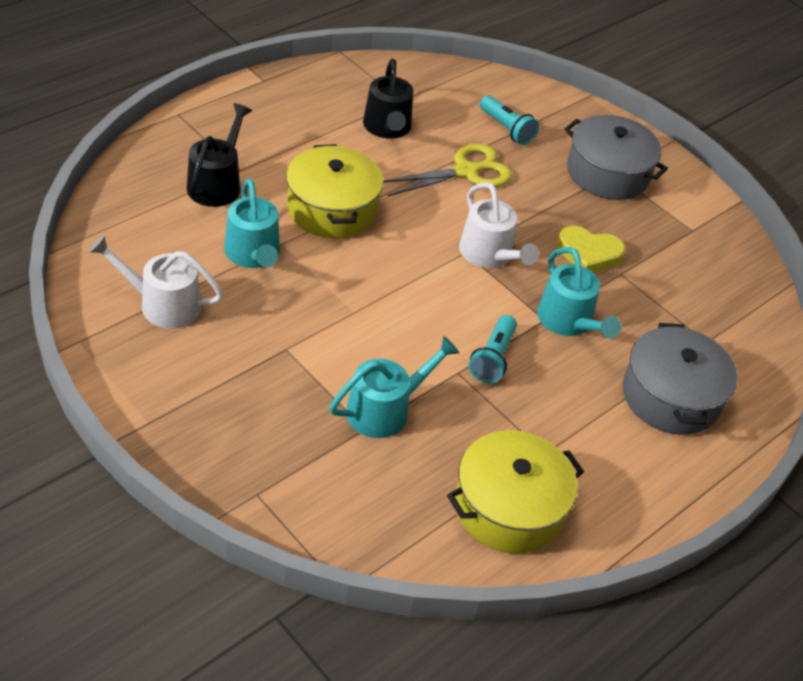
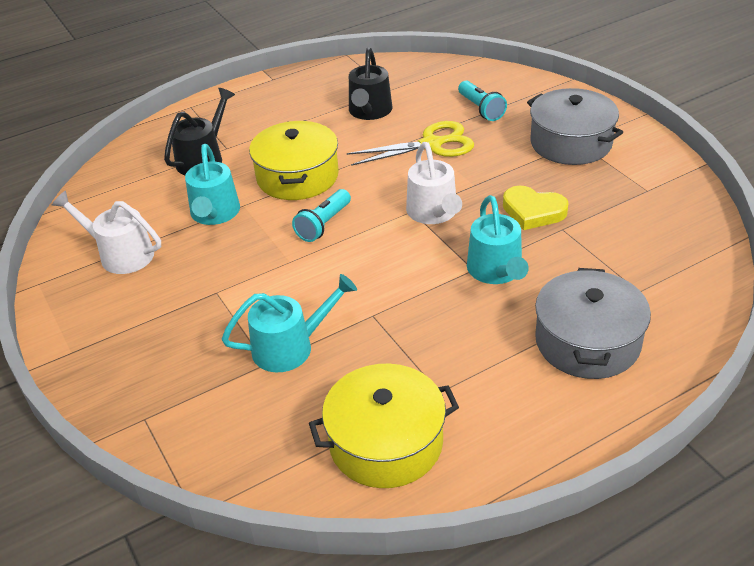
camera: 20 degrees right, 5 degrees down
(492, 358) = (410, 303): turquoise flashlight -> turquoise flashlight (323, 224)

